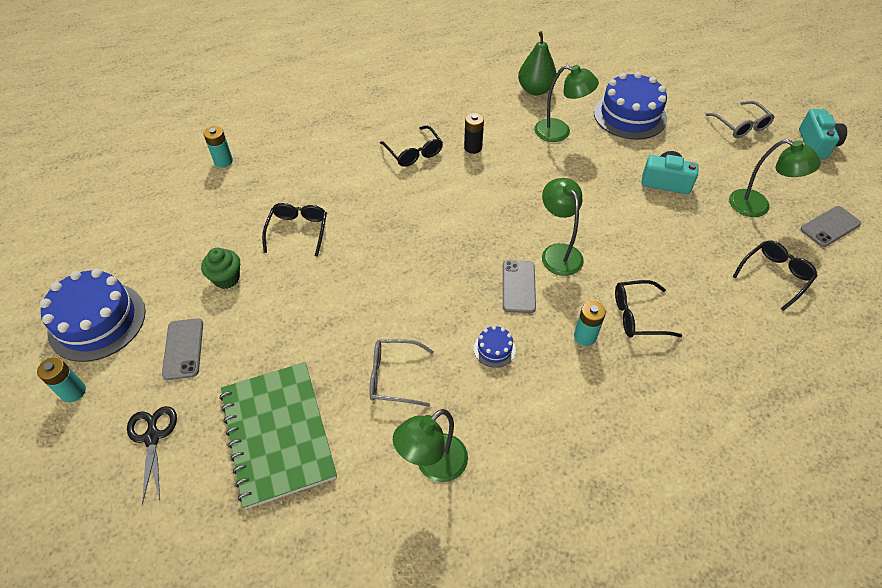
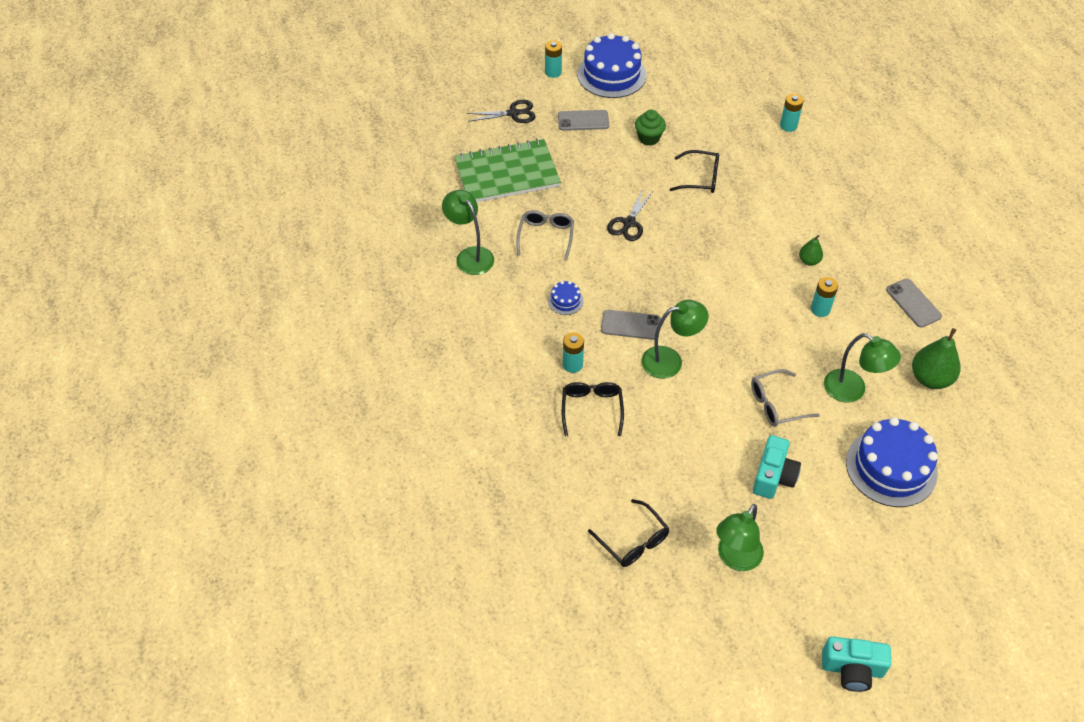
camera: 95 degrees right, 0 degrees up
(368, 293) = (629, 223): none -> black scissors
(414, 152) = (809, 261): black glasses -> green pear
(473, 147) = (820, 309): black battery -> turquoise battery
(560, 132) = (852, 391): green lamp -> green lamp turned 75 degrees counterclockwise
(741, 126) = (882, 588): grey glasses -> grey glasses (776, 404)
(830, 227) = (703, 625): grey phone -> grey phone (913, 303)

